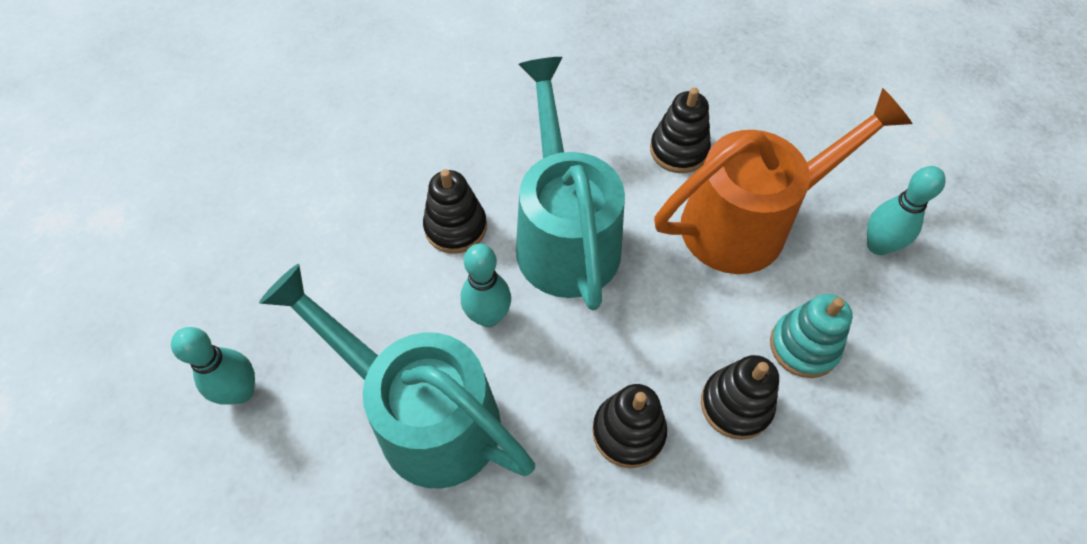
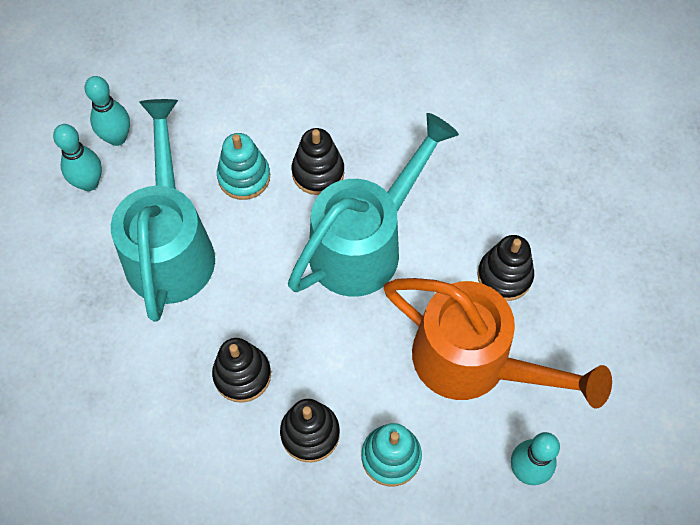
camera: 55 degrees right, 5 degrees up
(403, 294) = (244, 177): none -> turquoise stacking toy
(488, 316) = (265, 238): turquoise bowling pin -> turquoise bowling pin (89, 183)

